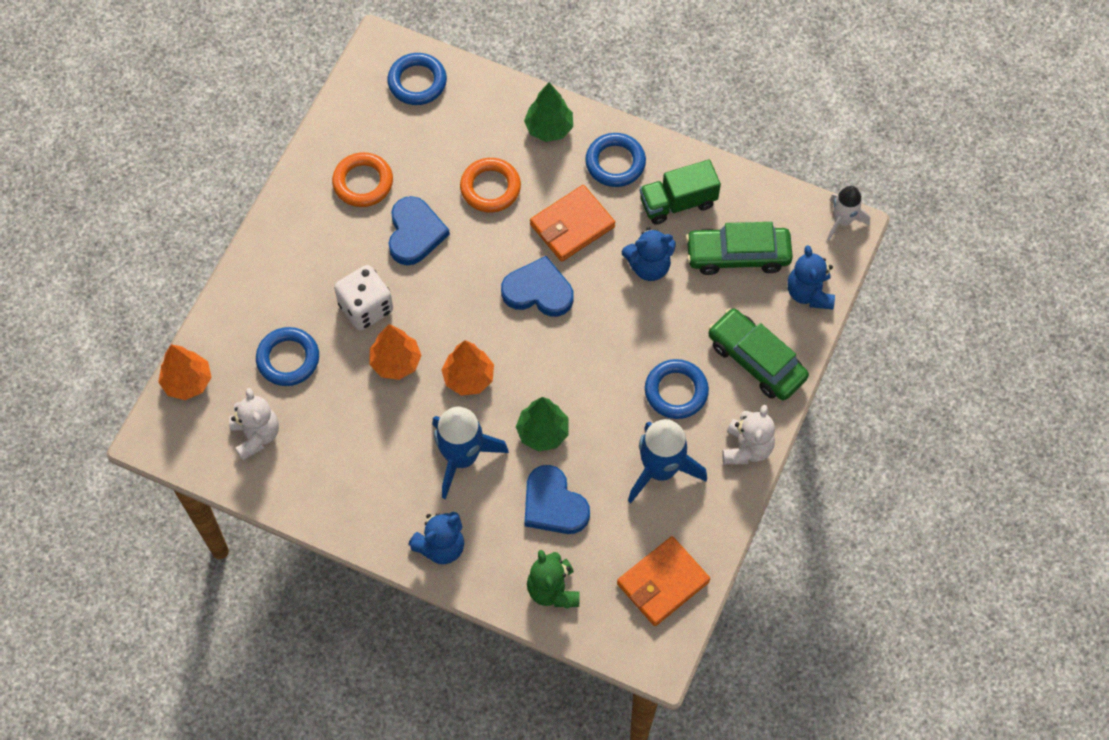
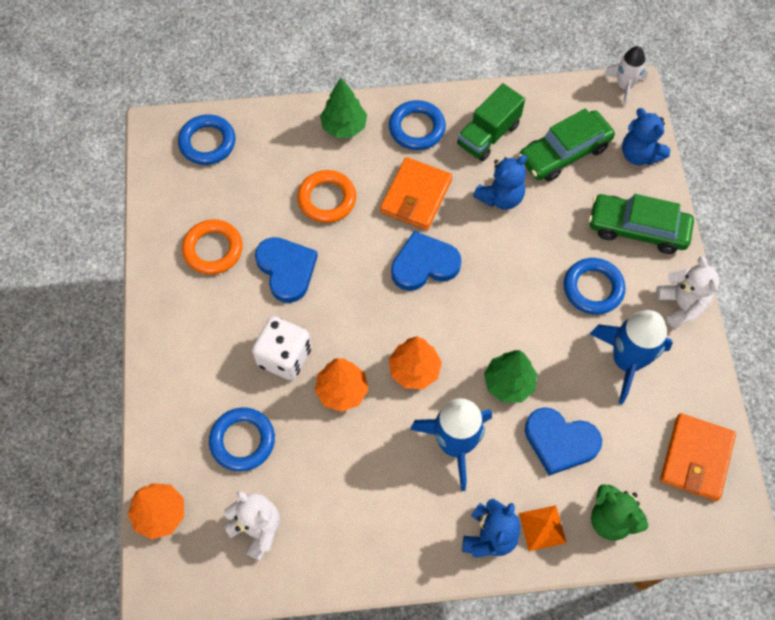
camera: 30 degrees left, 0 degrees up
(489, 564) = (542, 528): none -> orange pyramid

